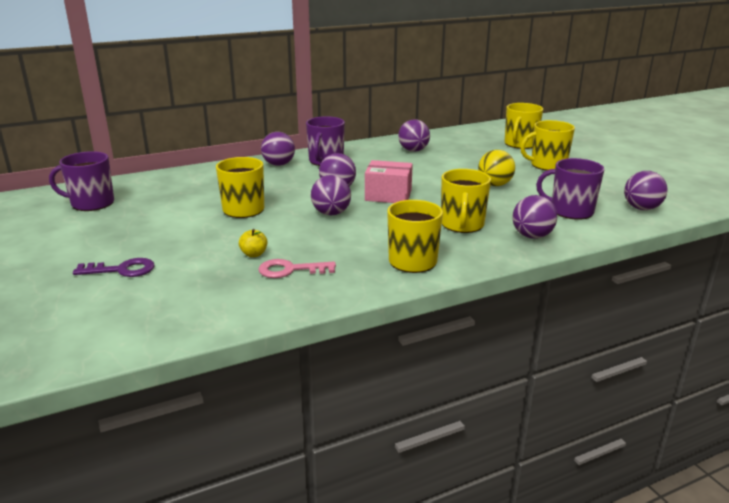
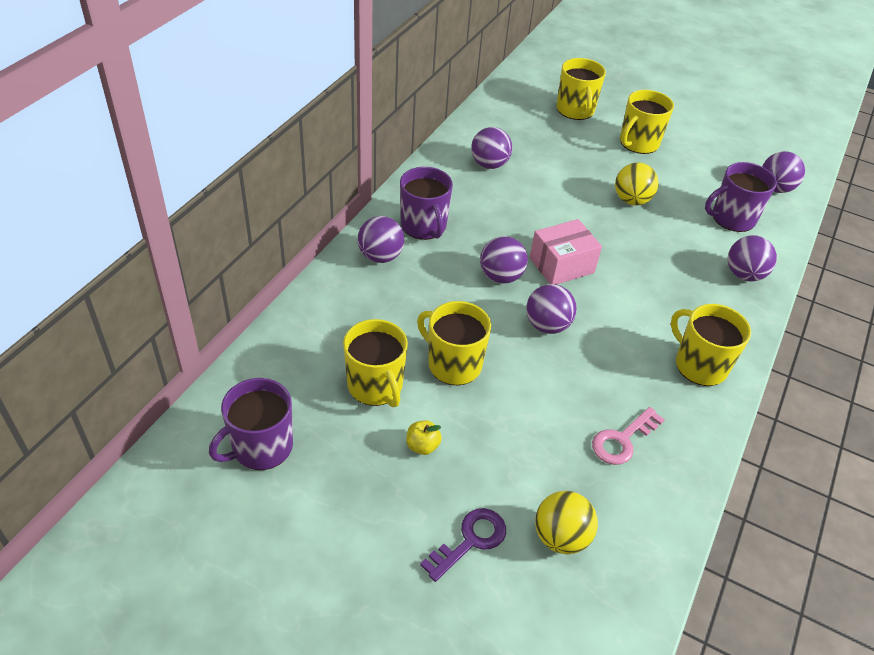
camera: 40 degrees left, 20 degrees up
(173, 290) = (561, 537): none -> yellow ball
(254, 254) = (561, 435): yellow apple -> yellow apple (422, 446)
(462, 225) = (676, 285): yellow mug -> yellow mug (376, 386)

